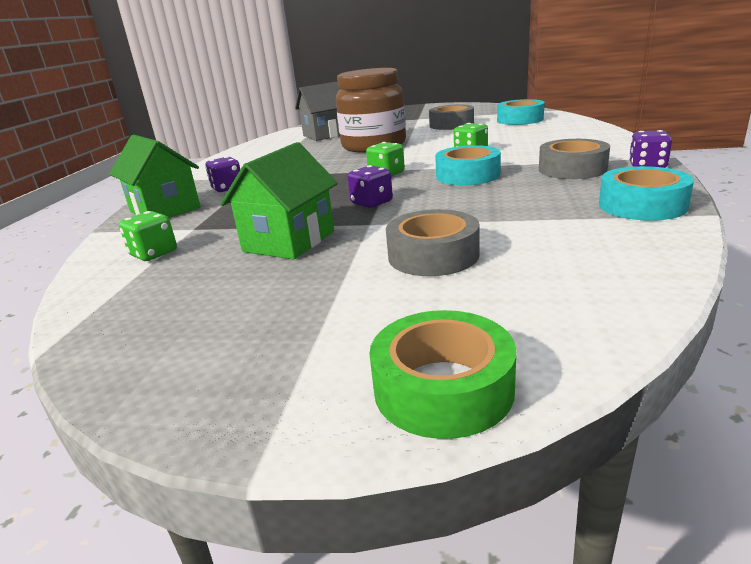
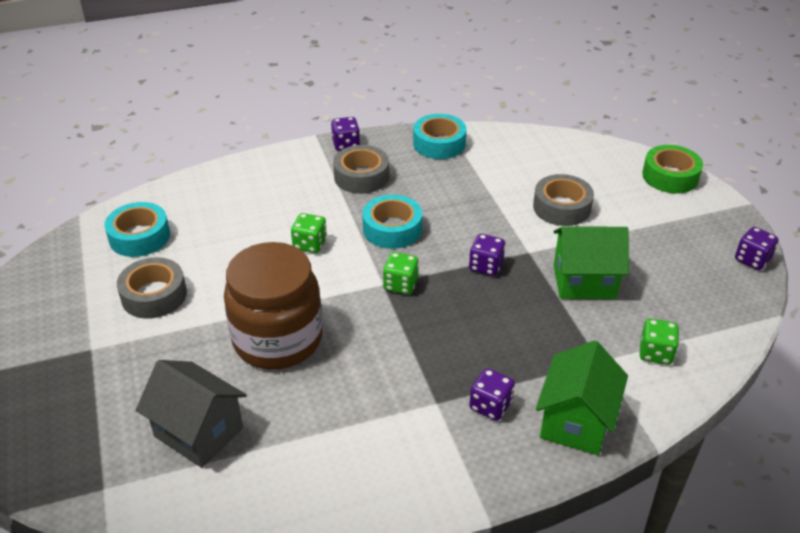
camera: 120 degrees left, 15 degrees up
(135, 386) = (752, 259): none -> purple dice

